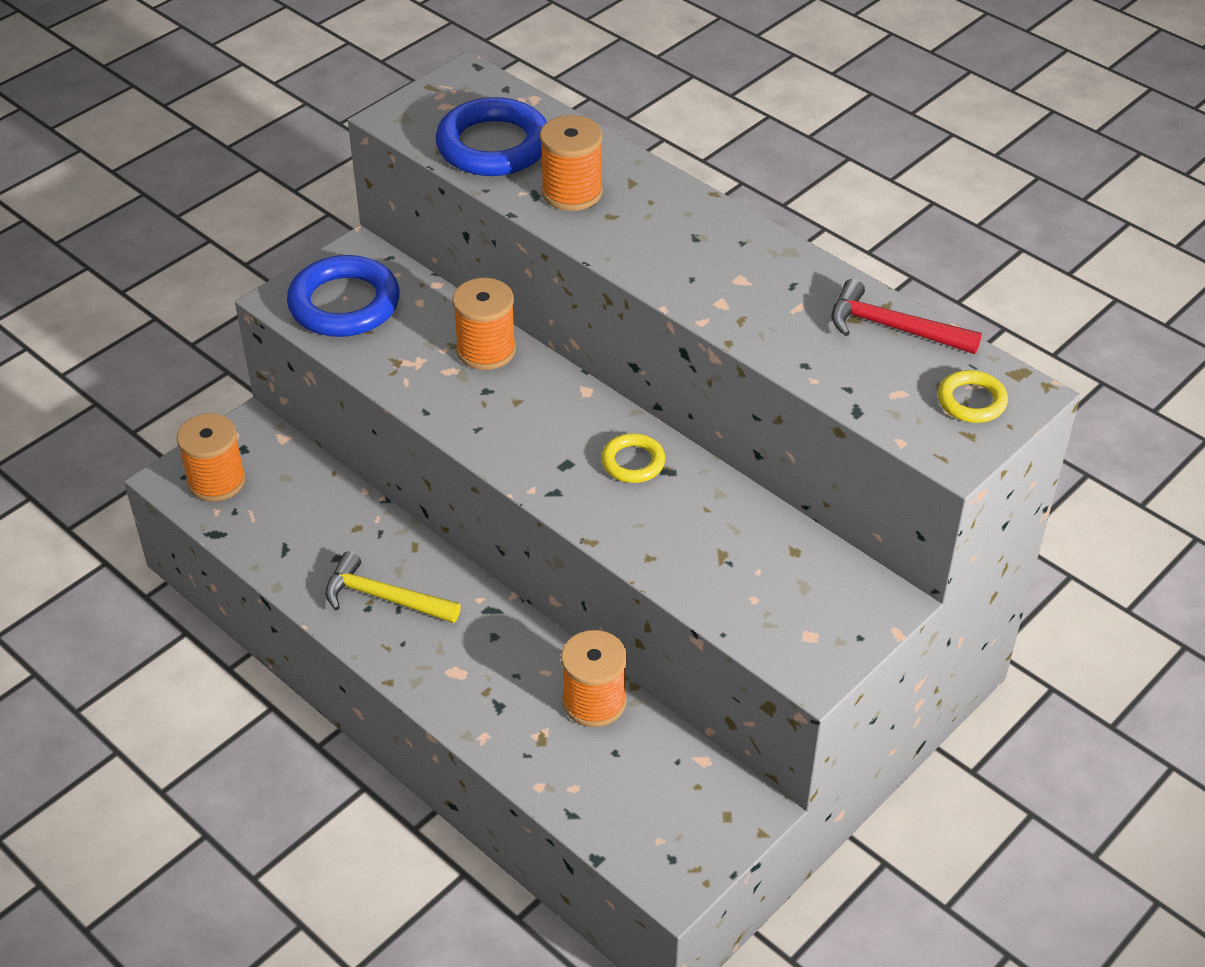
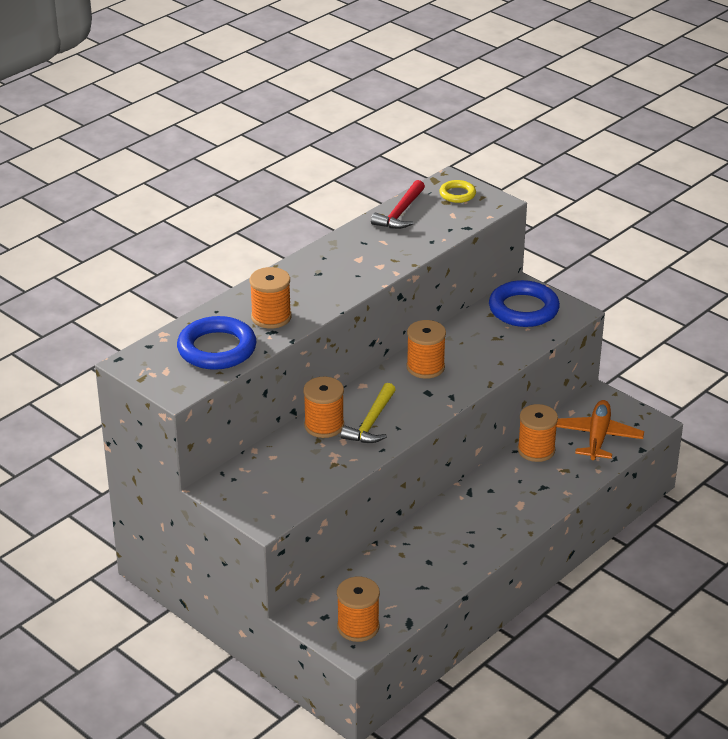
camera: 90 degrees left, 10 degrees down
(344, 304) = (273, 491): blue ring -> blue ring (523, 309)
(384, 598) = (463, 538): yellow hammer -> yellow hammer (371, 422)
(630, 793) = (597, 437): none -> orange plane
(633, 462) = (425, 367): yellow ring -> orange spool

